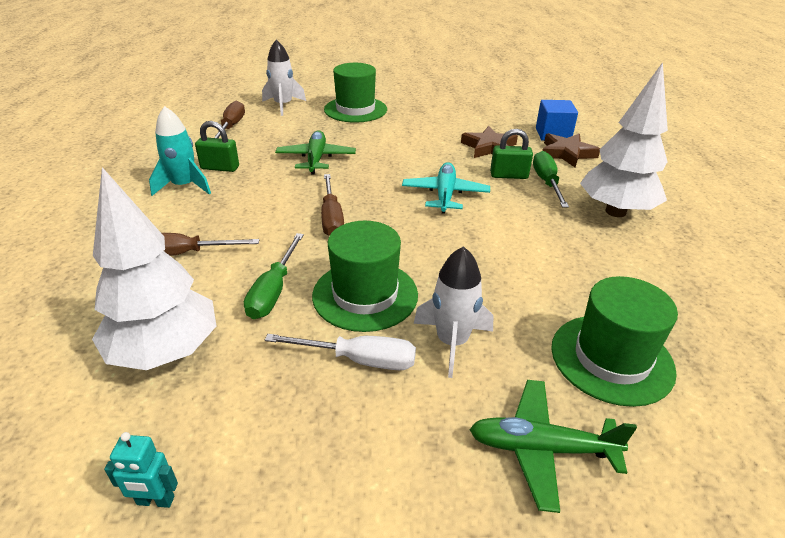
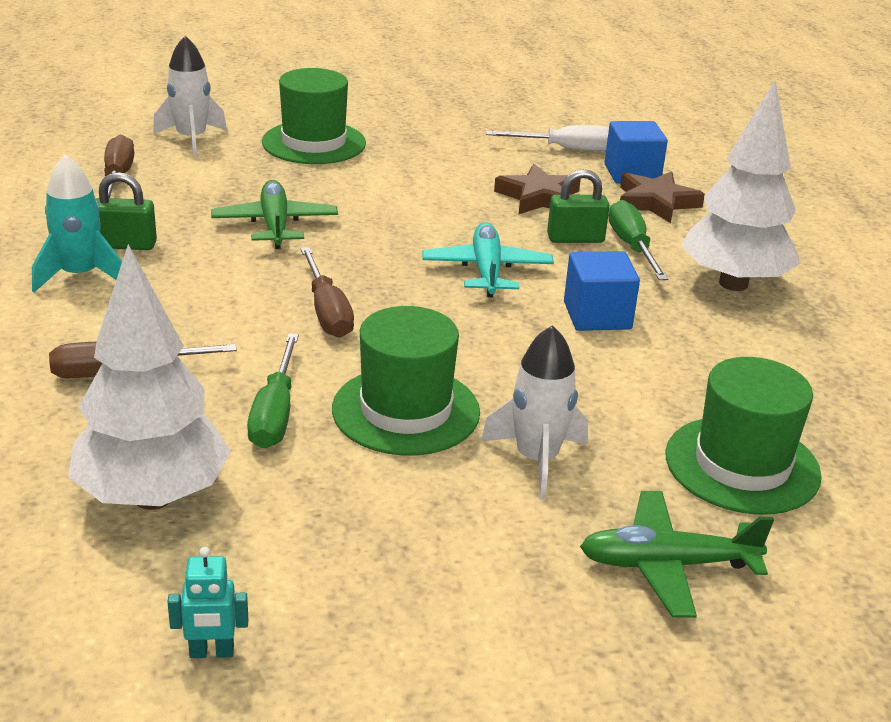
camera: 10 degrees left, 5 degrees down
(359, 360) = (419, 488): white screwdriver -> white screwdriver (565, 149)
(515, 230) = (597, 315): none -> blue cube

